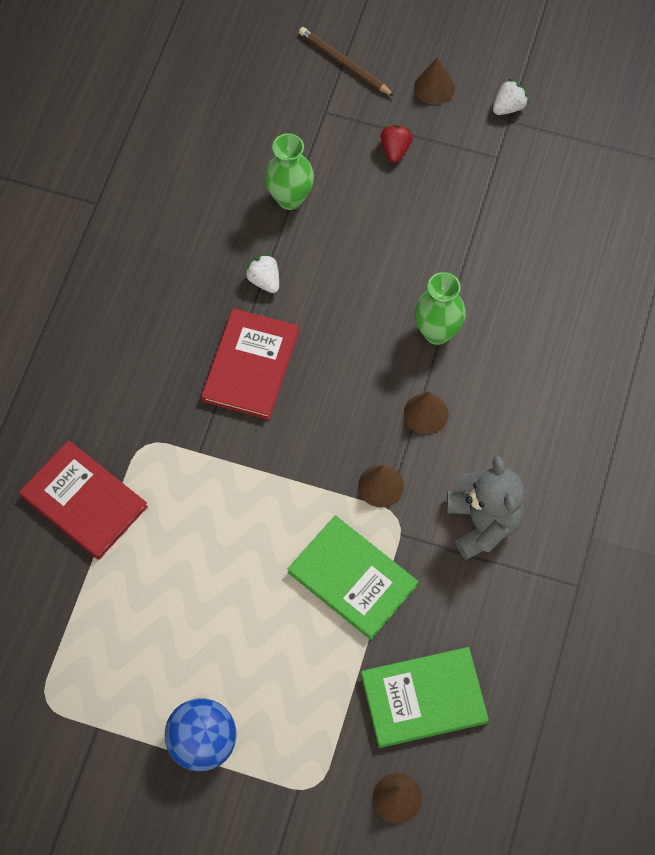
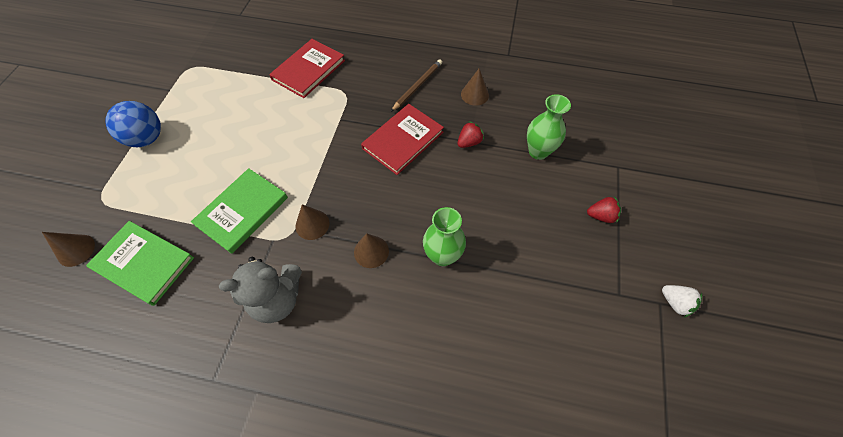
camera: 85 degrees right, 5 degrees down
(251, 366) = (403, 140): red book -> red book turned 60 degrees counterclockwise
(264, 280) = (469, 142): white strawberry -> red strawberry
(344, 63) = (666, 176): brown pencil -> brown pencil (417, 86)
(423, 698) = (144, 263): green book -> green book turned 45 degrees counterclockwise
(434, 87) = (670, 241): brown cone -> brown cone (474, 94)

